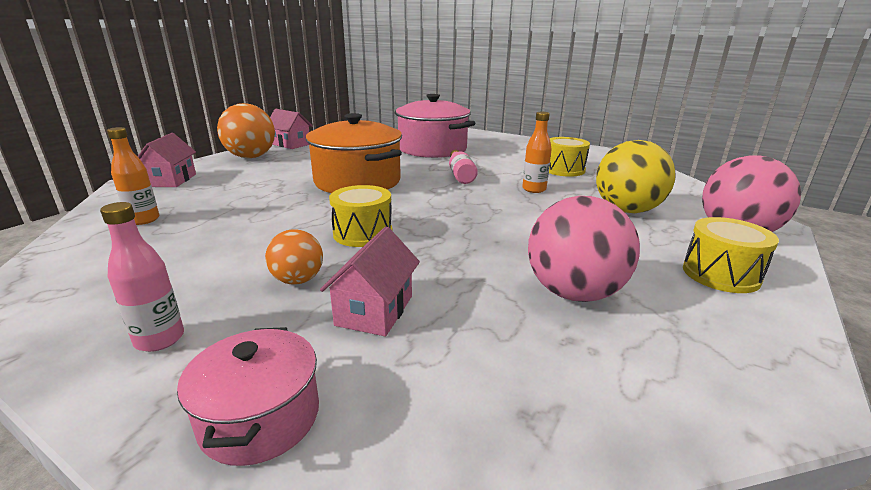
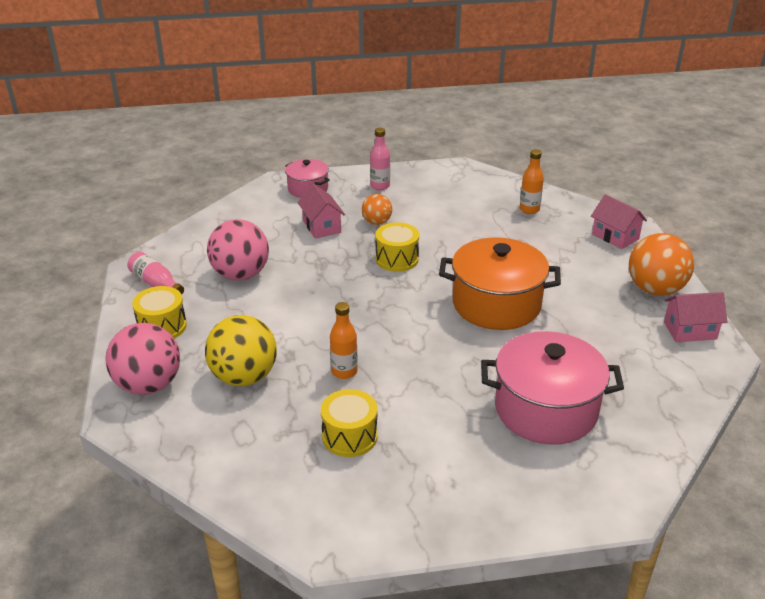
camera: 140 degrees right, 10 degrees up
(460, 175) = (435, 363): pink bottle -> pink bottle (156, 283)

